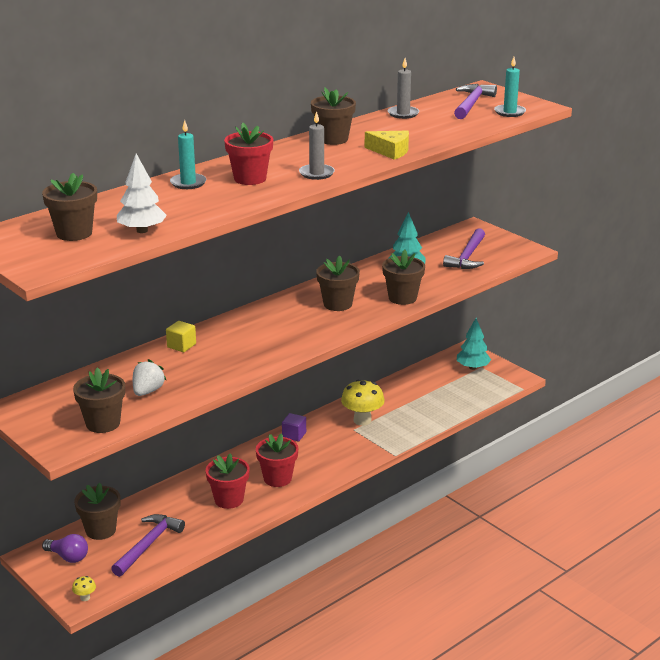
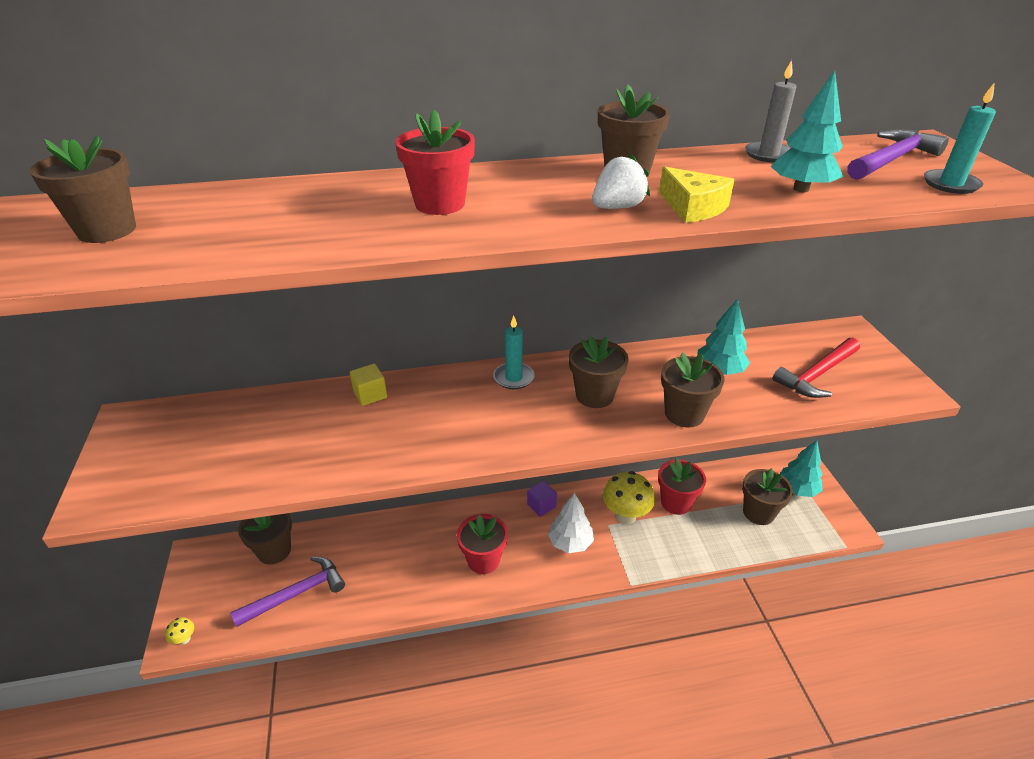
camera: 30 degrees right, 10 degrees up
(68, 557) = (220, 572): purple light bulb -> none
(103, 423) = (174, 483): brown flower pot -> brown flower pot (758, 513)
(142, 230) = (182, 250): white tree -> white tree (570, 543)
(148, 391) = (268, 451): white strawberry -> white strawberry (617, 207)
(188, 183) = (356, 191): turquoise candle -> turquoise candle (513, 378)
(229, 499) = (415, 567): red flower pot -> red flower pot (676, 503)
(316, 173) = (540, 218): grey candle -> none
(437, 130) = (801, 189): none -> turquoise tree
(467, 256) = (817, 374): purple hammer -> red hammer

